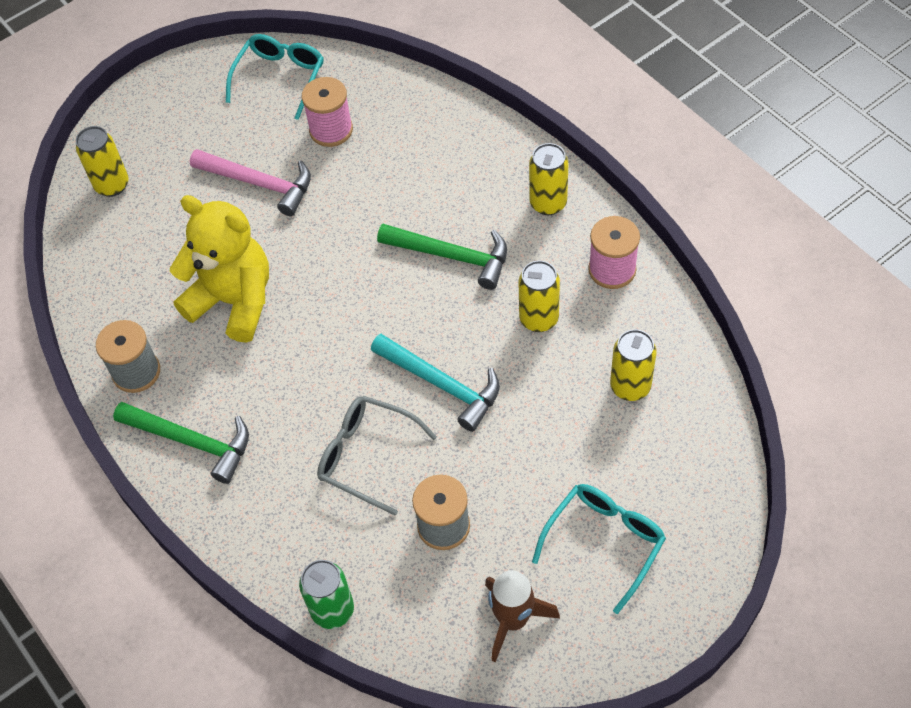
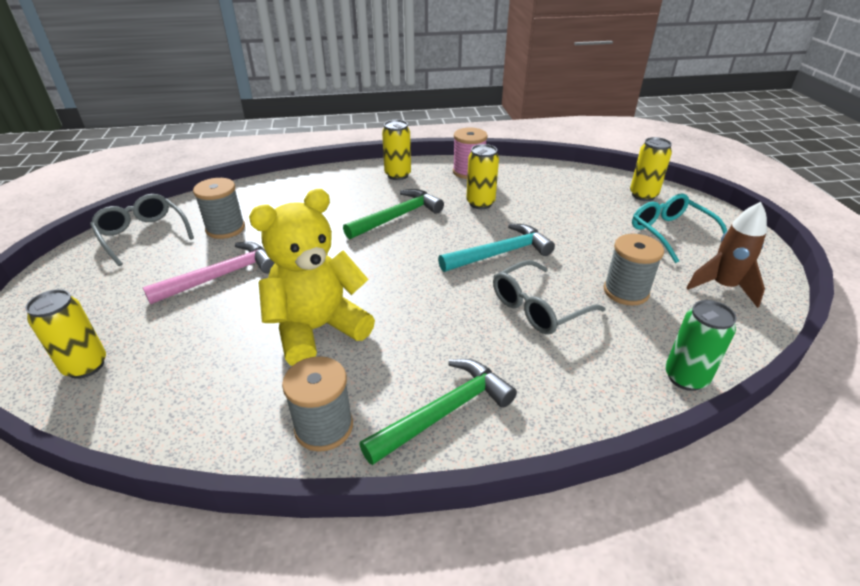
camera: 65 degrees left, 20 degrees down
(280, 78) = (143, 235): turquoise glasses -> grey glasses
(331, 130) = (225, 229): pink spool -> grey spool
(630, 386) = (557, 191): yellow can -> yellow can (643, 195)

